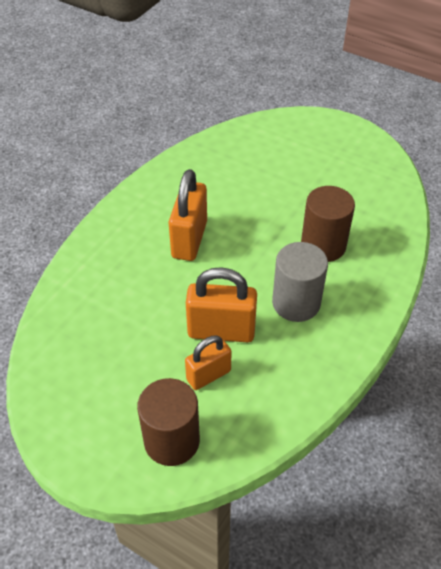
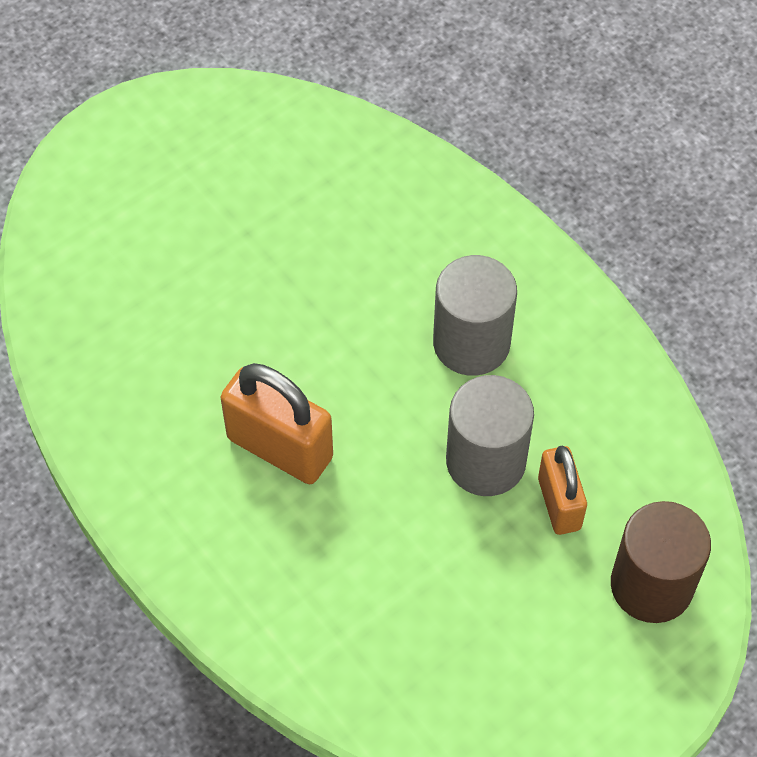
camera: 70 degrees left, 10 degrees up
(221, 331) = (486, 461): orange padlock -> grey cylinder
(323, 245) = (374, 264): brown cylinder -> none

